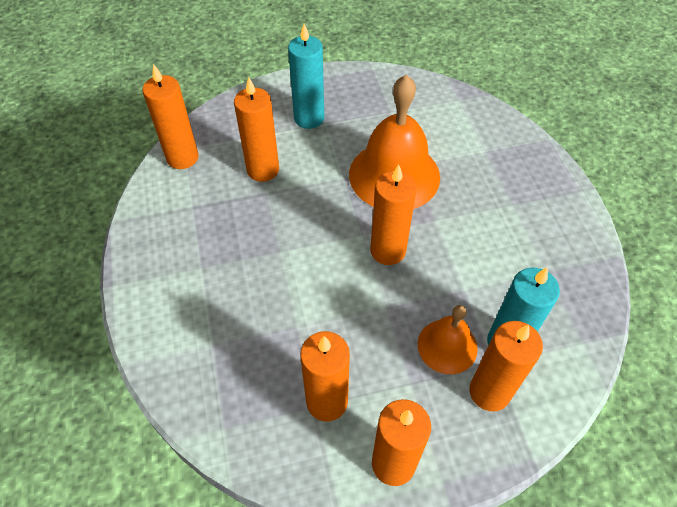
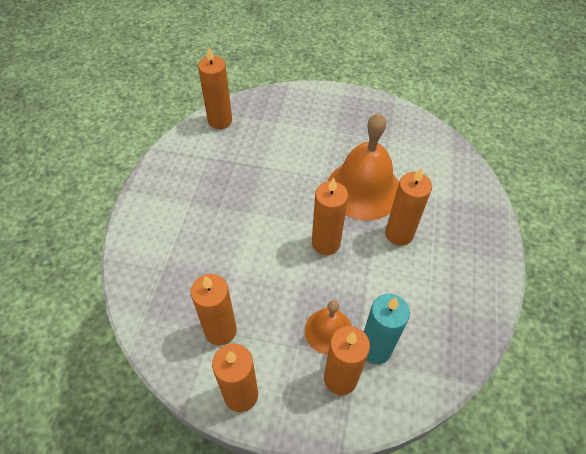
camera: 25 degrees right, 0 degrees up
(263, 170) = (270, 149): orange candle -> orange candle (399, 234)
(309, 118) = (324, 124): turquoise candle -> none

